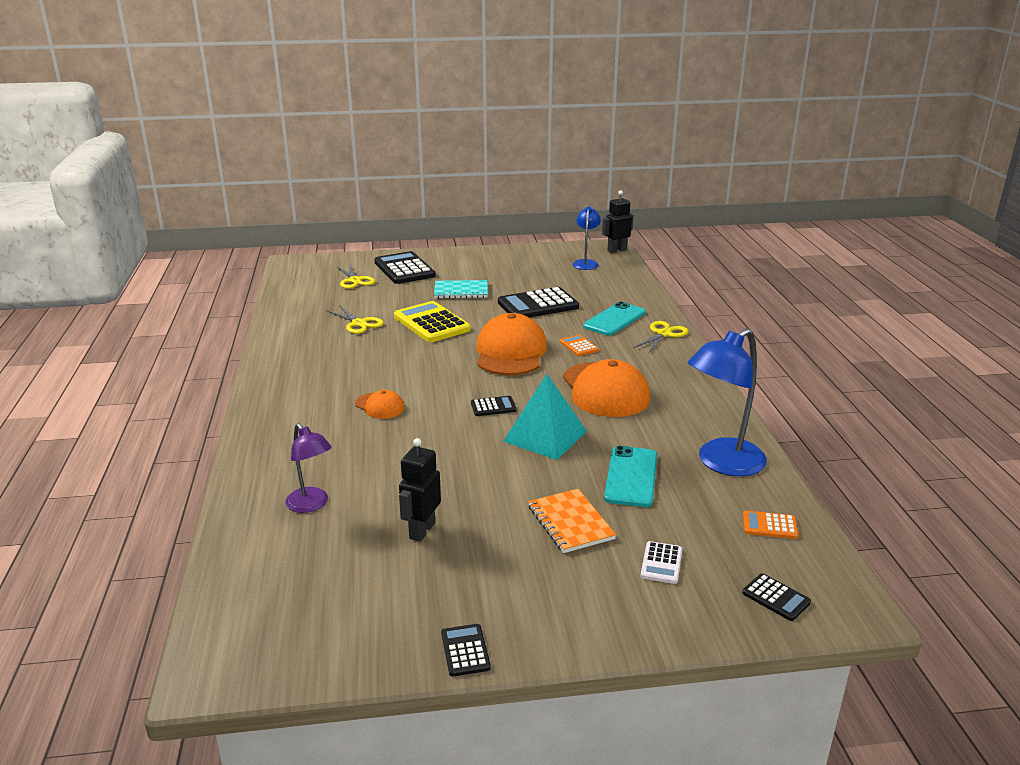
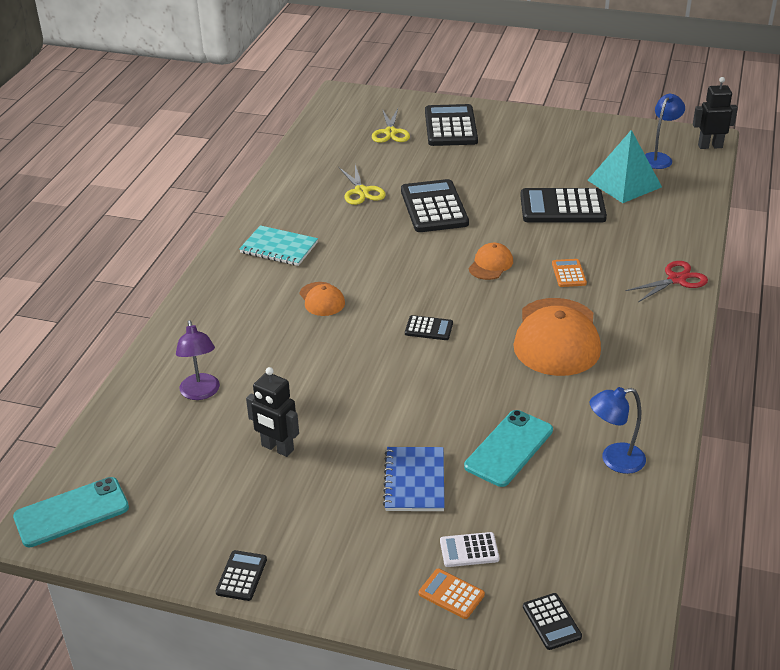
camera: 25 degrees right, 10 degrees up
(422, 531) = (277, 448): black robot -> black robot turned 105 degrees counterclockwise
(431, 323) = (434, 207): yellow calculator -> black calculator
(461, 291) = (491, 170): turquoise notebook -> turquoise notebook (279, 248)
(510, 352) = (491, 264): orange cap -> orange cap, size x0.49
(545, 436) = (456, 377): turquoise pyramid -> turquoise pyramid (624, 183)
(570, 522) = (414, 481): orange notebook -> blue notebook
(614, 319) = (634, 247): turquoise phone -> turquoise phone (71, 512)
(661, 563) = (469, 550): white calculator -> white calculator turned 45 degrees clockwise
(663, 334) = (676, 279): yellow scissors -> red scissors
(722, 463) = (614, 460): blue lamp -> blue lamp, size x0.59
(769, 526) = (607, 545): orange calculator -> orange calculator (451, 594)

